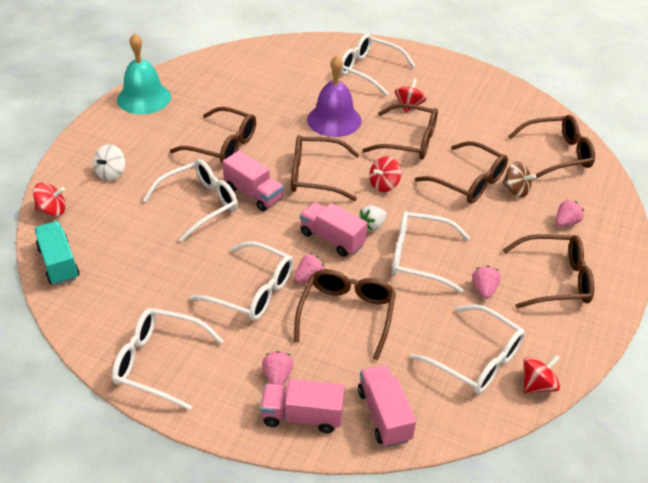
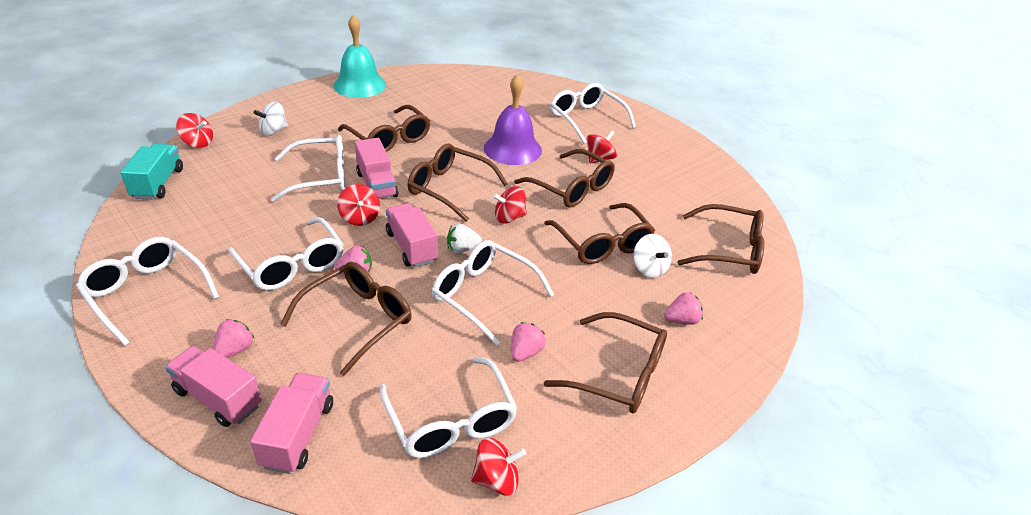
camera: 25 degrees right, 5 degrees down
(268, 229) = (360, 218): none -> red spinning top
(516, 190) = (649, 268): brown spinning top -> white spinning top

